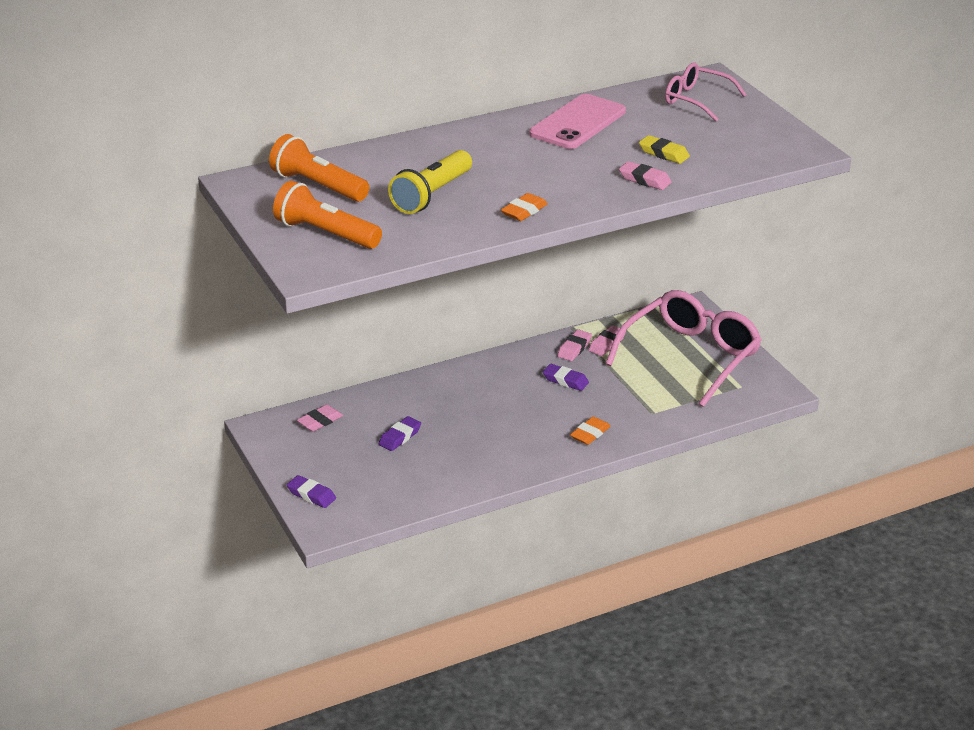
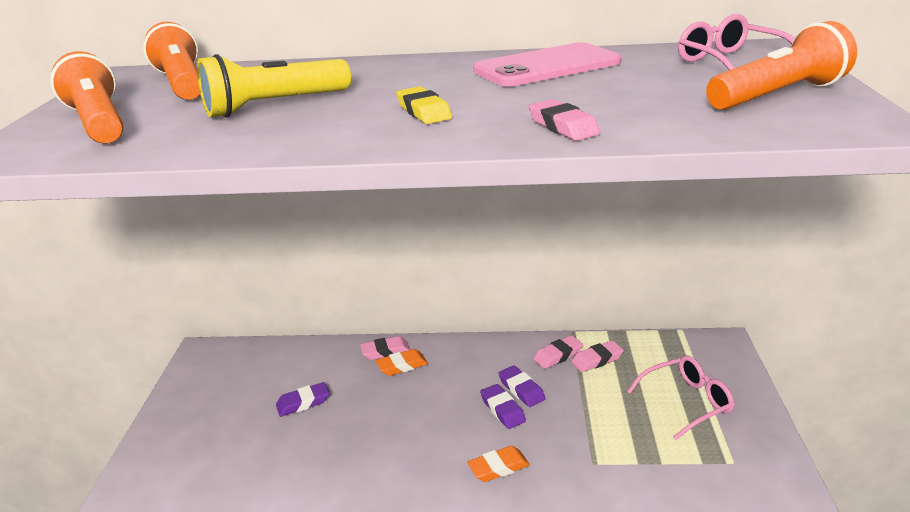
camera: 30 degrees right, 5 degrees down
(311, 495) = (159, 442): purple eraser -> purple eraser (502, 410)
(320, 421) = (253, 362): pink eraser -> pink eraser (385, 351)
(524, 211) = (349, 136): orange eraser -> orange eraser (402, 366)
(663, 153) = (625, 104): yellow eraser -> yellow eraser (424, 111)
(691, 356) = (687, 402): pink glasses -> pink glasses, size x0.54
(746, 131) = (777, 95): none -> orange flashlight

